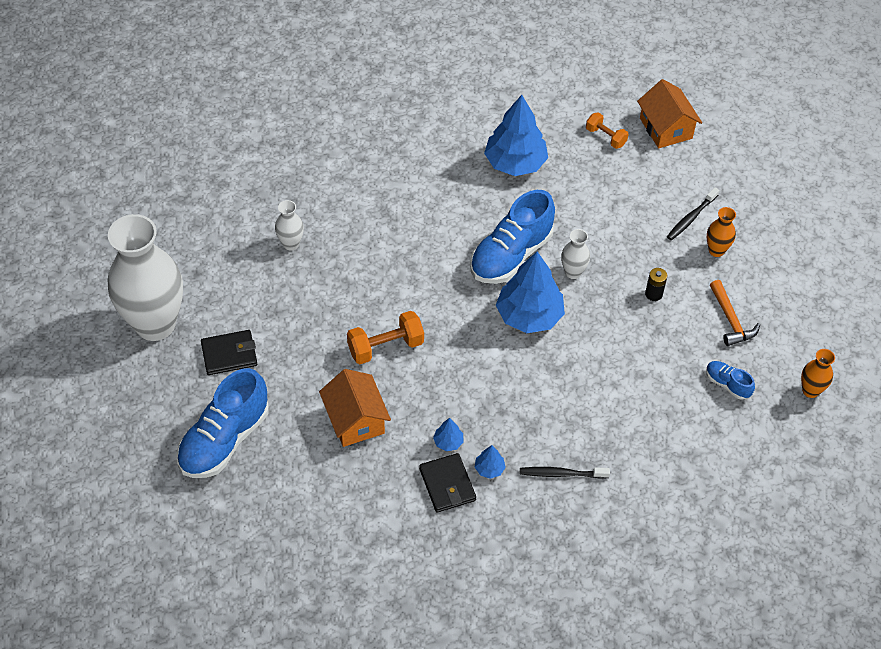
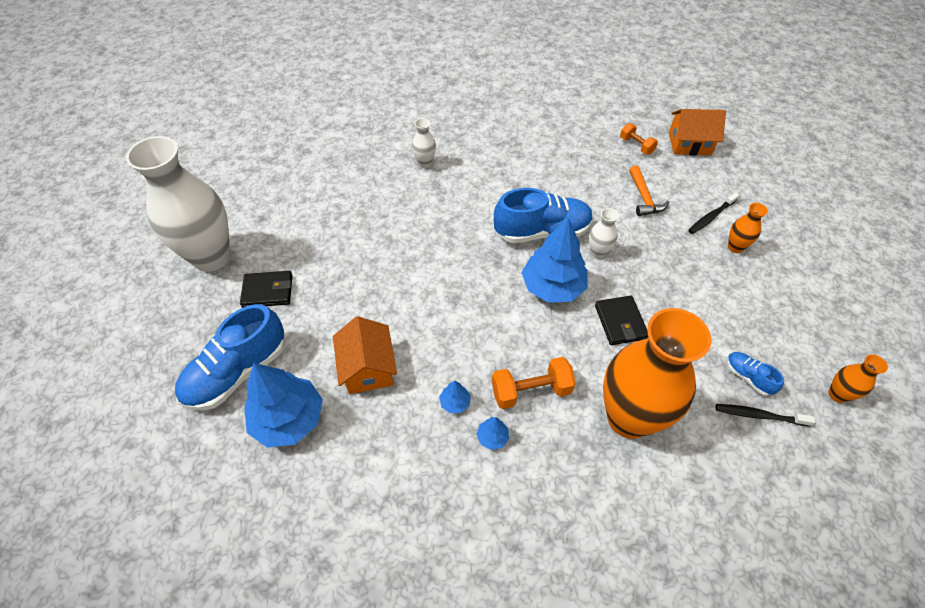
camera: 10 degrees right, 0 degrees up
(291, 244) = (349, 203): white vase -> white vase (425, 163)
(385, 347) = (412, 301): orange dumbbell -> orange dumbbell (531, 391)
(447, 484) = (446, 449): black wallet -> black wallet (620, 322)
(511, 255) = (542, 232): blue shoe -> blue shoe turned 150 degrees counterclockwise
(515, 163) = (555, 158): blue tree -> blue tree (288, 419)
(561, 474) = (567, 453): black toothbrush -> black toothbrush (759, 415)
(615, 436) = (628, 418): none -> orange vase
(653, 294) = (674, 280): black battery -> none
(666, 128) = (689, 143): orange house -> orange house turned 75 degrees counterclockwise
(731, 320) = (750, 313): orange hammer -> orange hammer (644, 198)

